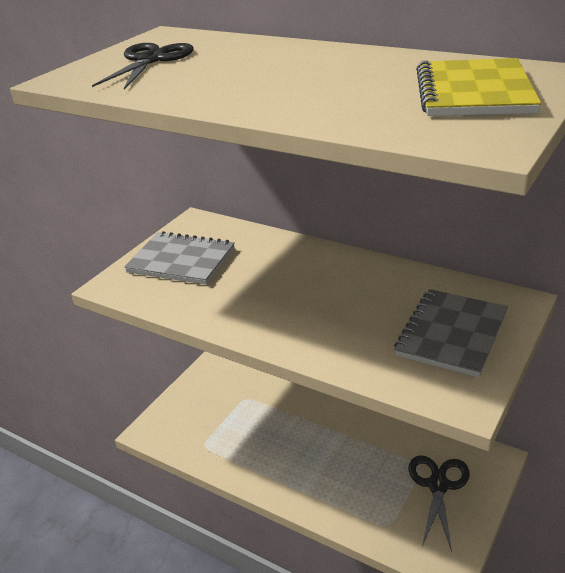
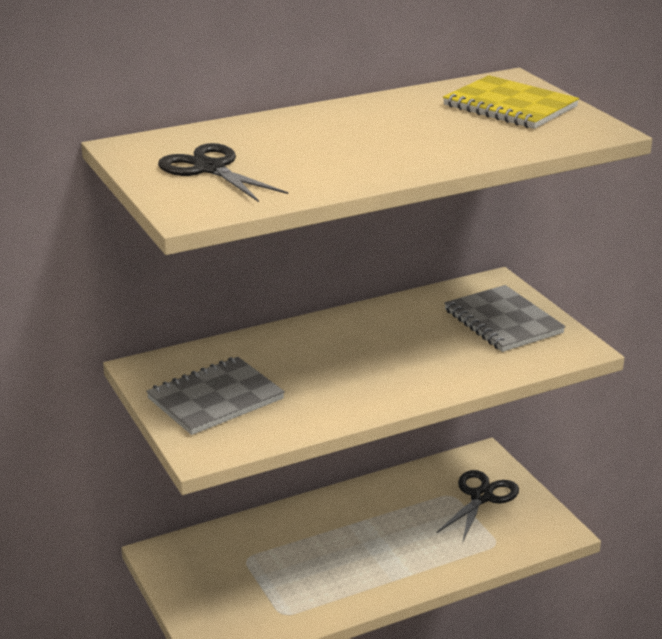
camera: 60 degrees left, 5 degrees down
(438, 485) = (481, 497): black scissors -> black scissors turned 75 degrees clockwise

